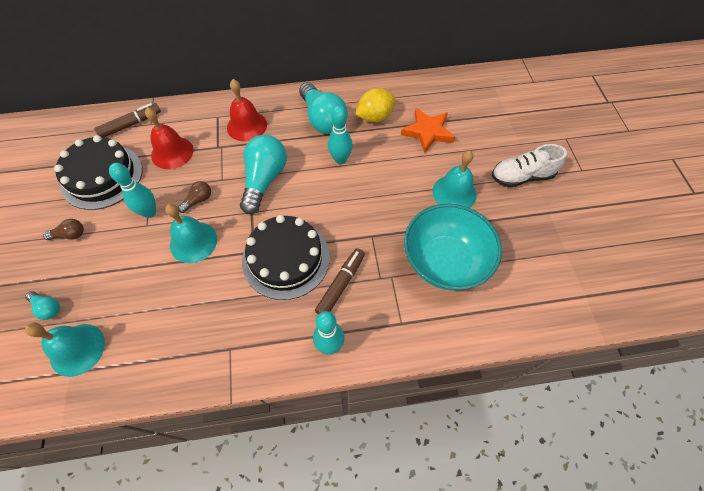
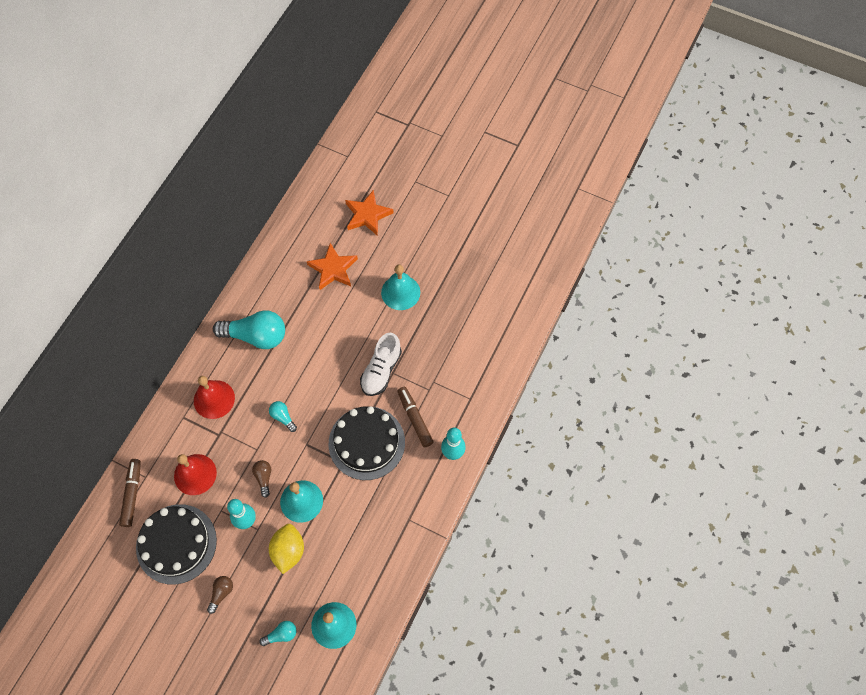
camera: 55 degrees left, 5 degrees up
(264, 180) = (283, 417): turquoise light bulb -> turquoise light bulb, size x0.46
(340, 159) = (308, 349): turquoise bowling pin -> none
(375, 117) = (286, 296): yellow lemon -> yellow lemon (288, 551)
(445, 261) = (448, 340): turquoise bowl -> none
(499, 125) = (367, 215): none -> orange star
(521, 176) = (422, 238): white shoe -> white shoe (381, 370)

